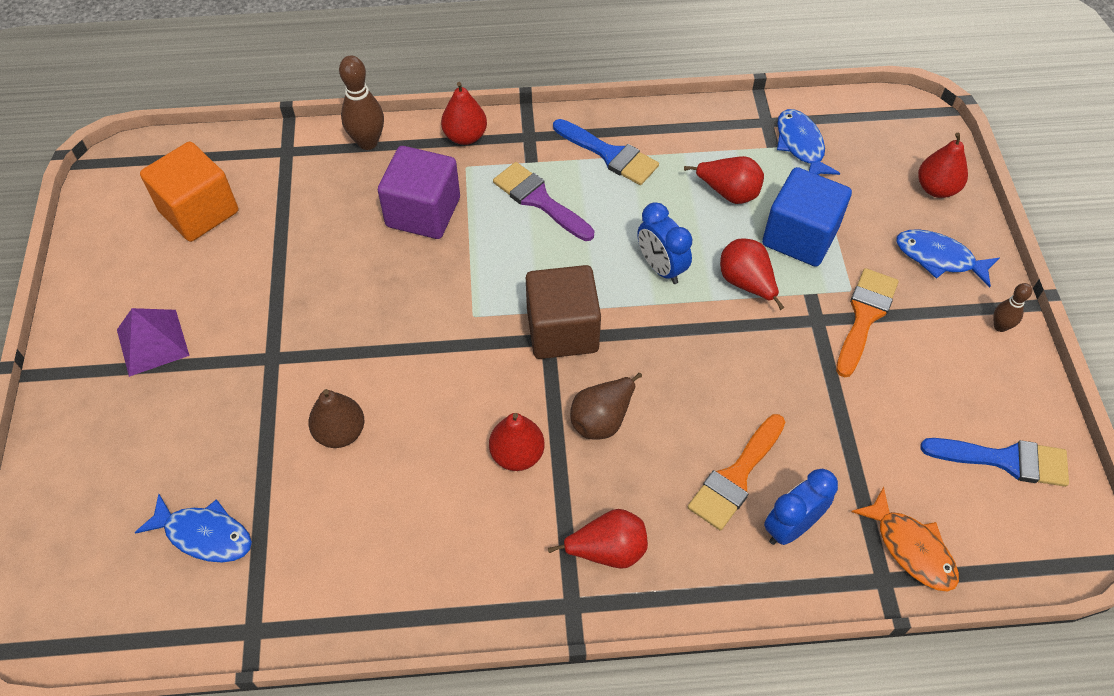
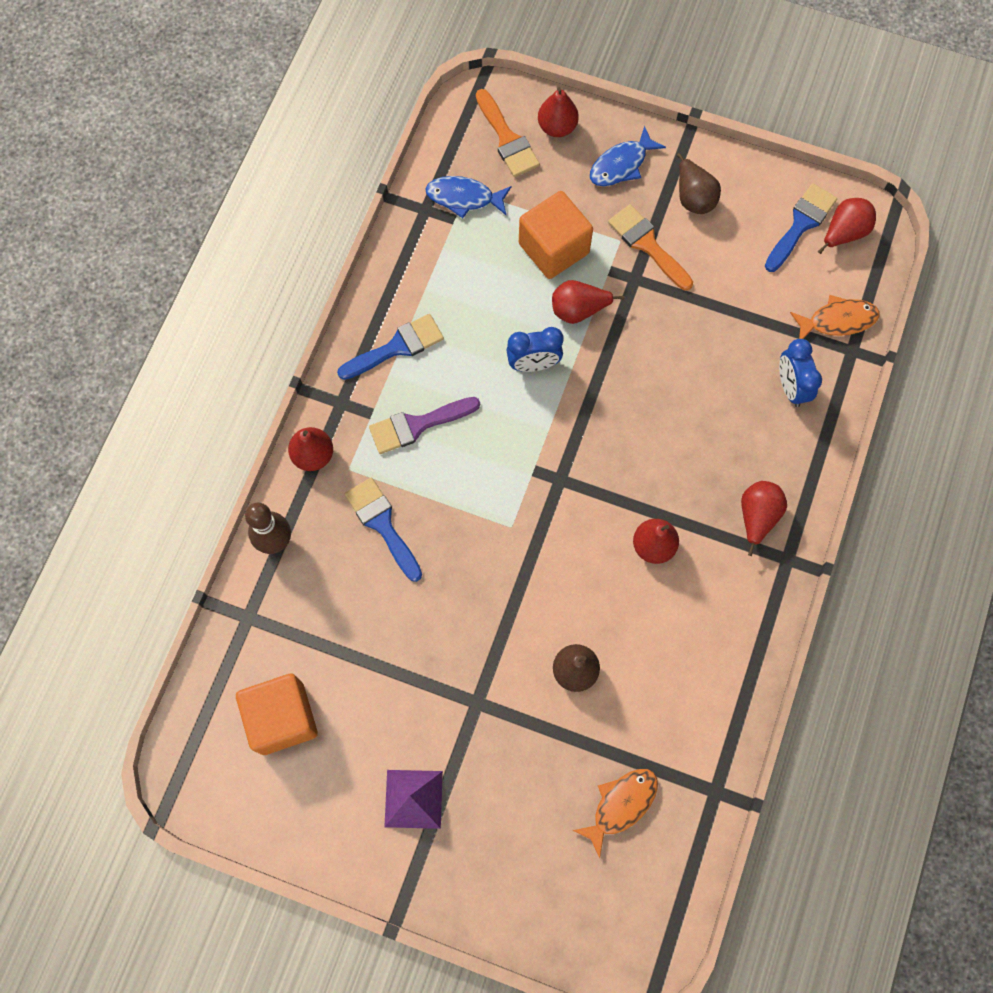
camera: 65 degrees left, 15 degrees up
(204, 534) = (621, 805): blue fish -> orange fish
(423, 212) = (382, 524): purple cube -> blue brush
(562, 330) = (558, 465): brown cube -> none
(602, 419) = (650, 471): brown pear -> brown pear (693, 197)
(728, 193) = (485, 277): red pear -> red pear (843, 233)
(735, 477) = (738, 403): orange brush -> orange brush (507, 139)
(800, 236) = (553, 248): blue cube -> orange cube
(1000, 326) = (698, 161): brown bowling pin -> none

